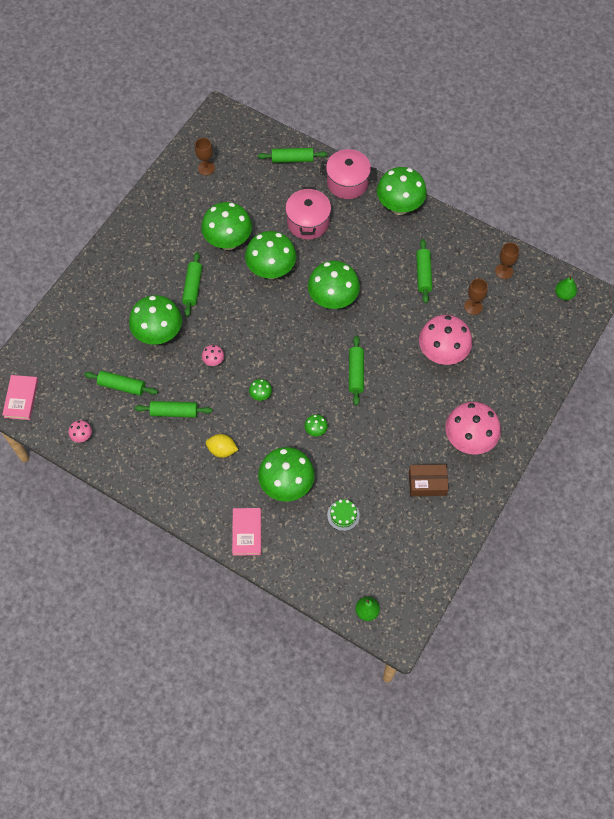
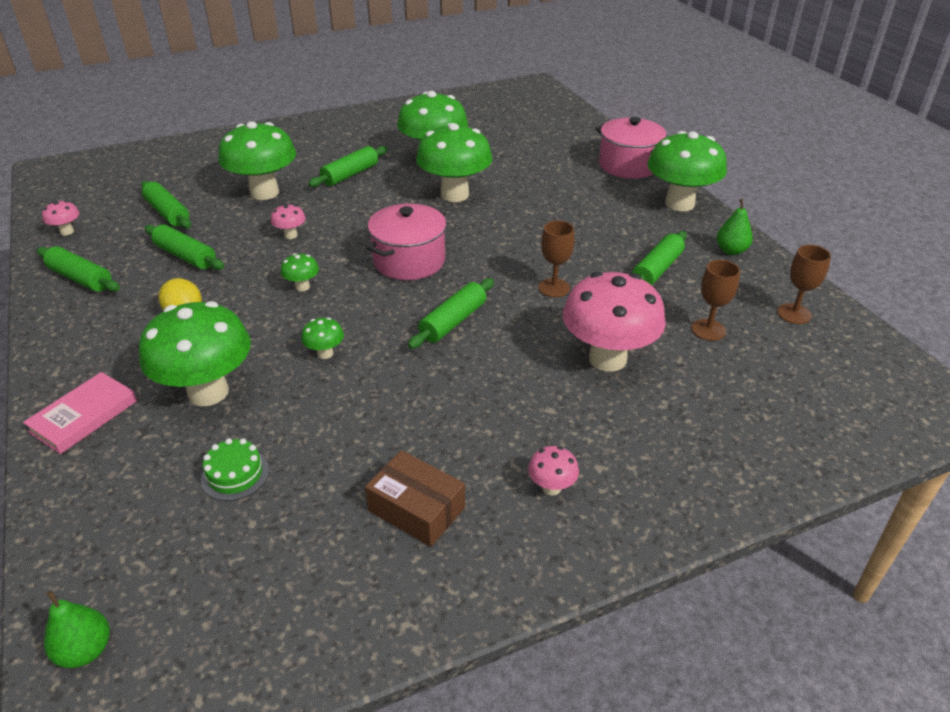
camera: 35 degrees right, 25 degrees down
(21, 398) = (65, 181): pink book -> none
(206, 168) = (476, 109): brown goblet -> brown goblet (554, 288)
(292, 159) = (579, 131): green rolling pin -> green rolling pin (81, 278)
(308, 222) = (544, 176): pink pot -> pink pot (409, 261)
(333, 300) = (502, 244): green mushroom -> none
(469, 440) = (551, 487): pink mushroom -> pink mushroom, size x0.43
(564, 294) = (891, 381): green pear -> green pear (731, 250)

